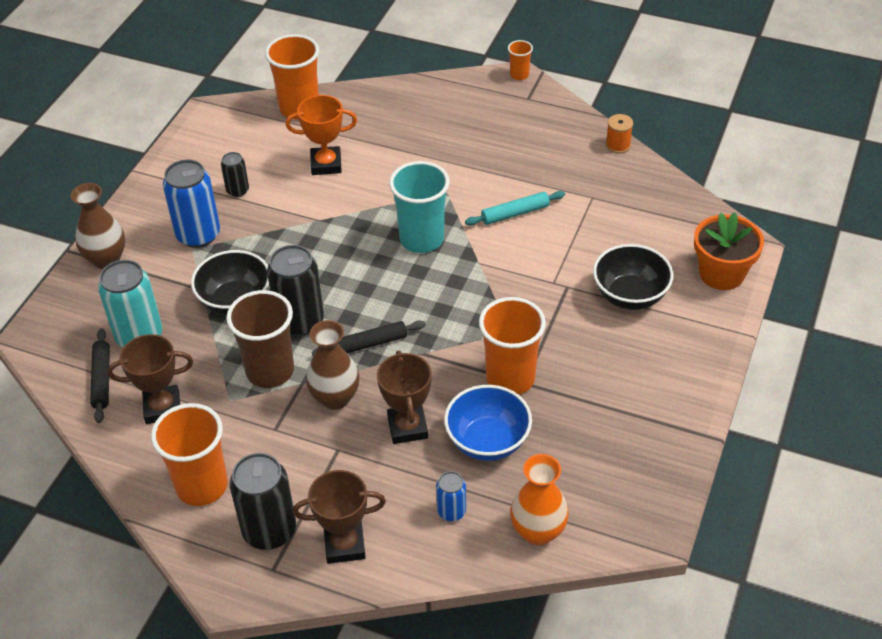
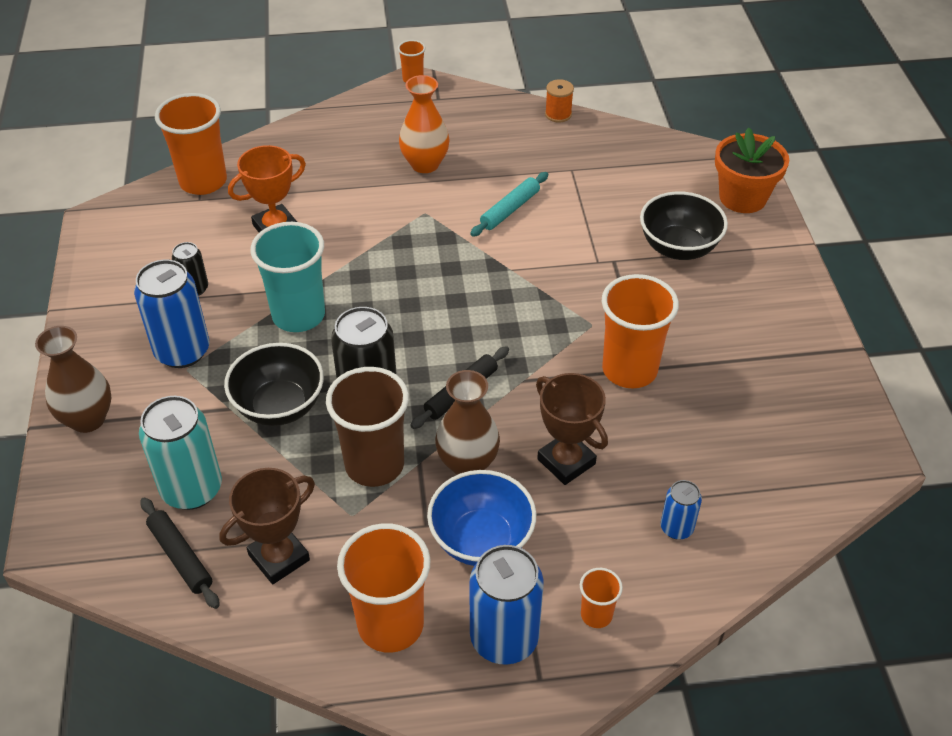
camera: 30 degrees left, 0 degrees up
(269, 531) = (504, 638): black can -> blue can
(344, 545) = (596, 615): brown trophy -> orange cup
(422, 239) = (435, 267): turquoise cup -> turquoise cup (298, 315)
(487, 441) = (656, 441): blue bowl -> blue bowl (481, 540)
(538, 531) = (774, 509): orange vase -> orange vase (425, 164)

